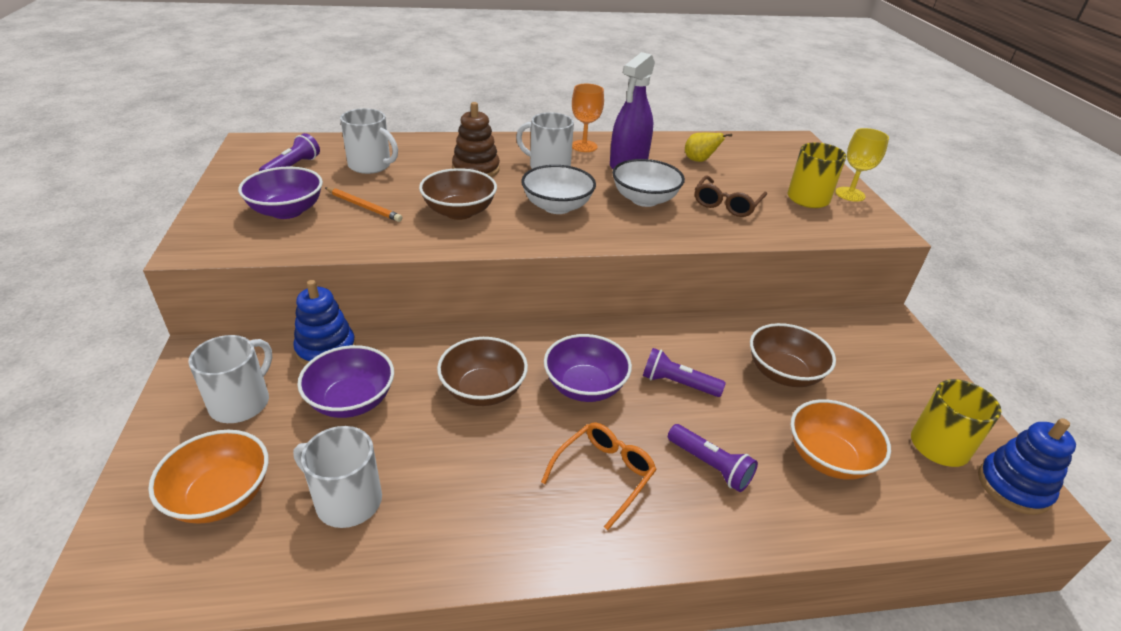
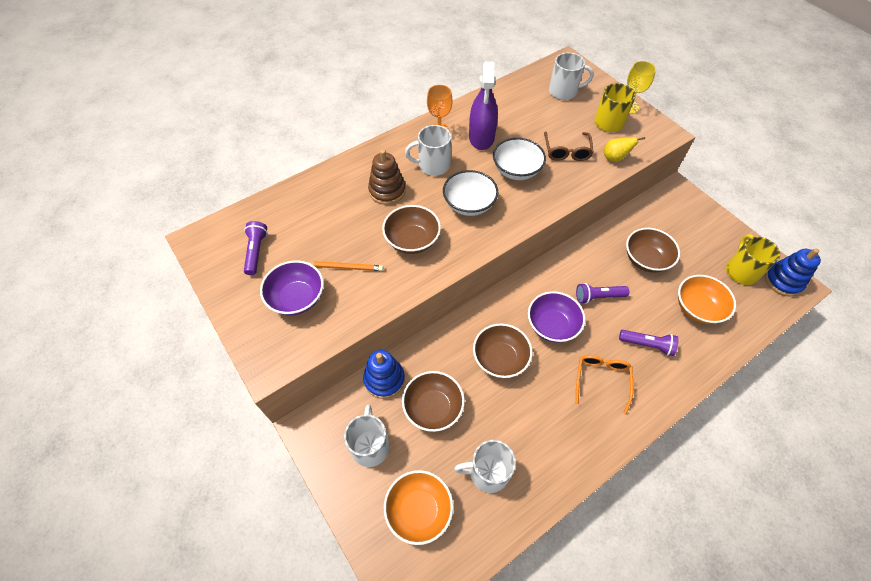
camera: 25 degrees left, 20 degrees up
(351, 400) = (433, 408): purple bowl -> brown bowl
(371, 165) = (311, 222): white mug -> white mug (564, 91)
(699, 160) = (522, 112): yellow pear -> yellow pear (614, 158)

